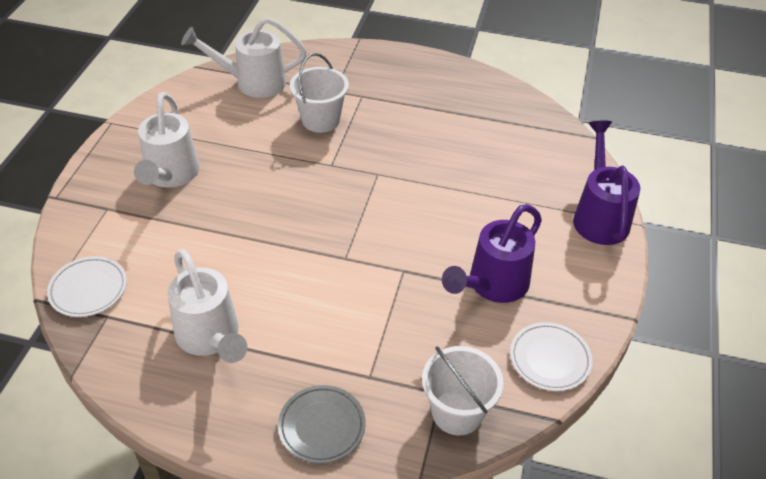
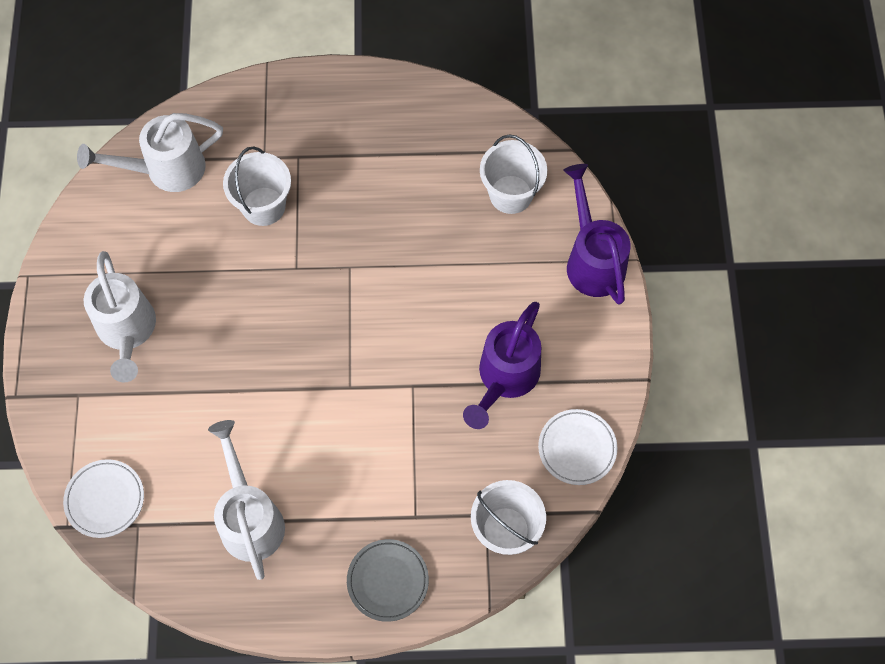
camera: 15 degrees left, 20 degrees up
(211, 337) = (250, 518): white watering can -> white watering can turned 150 degrees counterclockwise
(535, 156) = (510, 194): none -> white bucket

